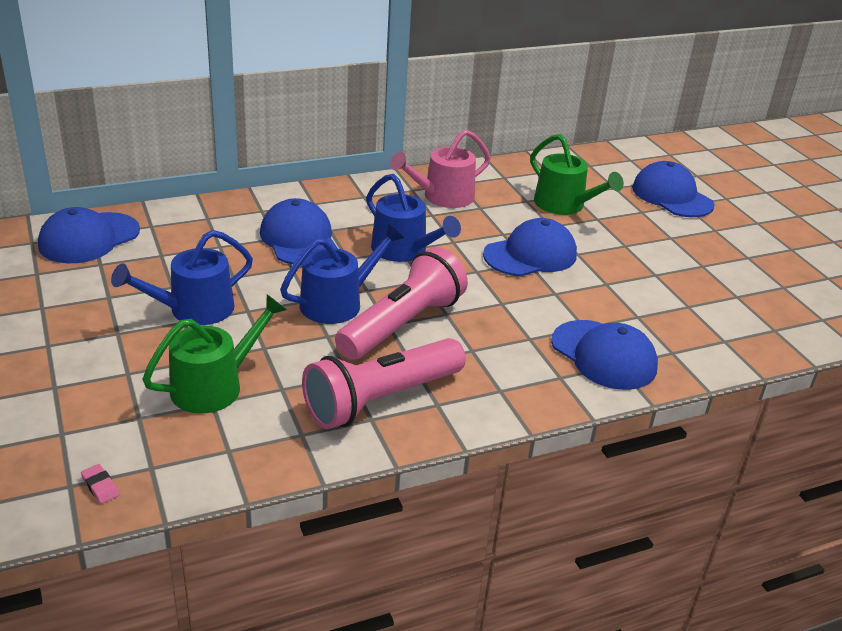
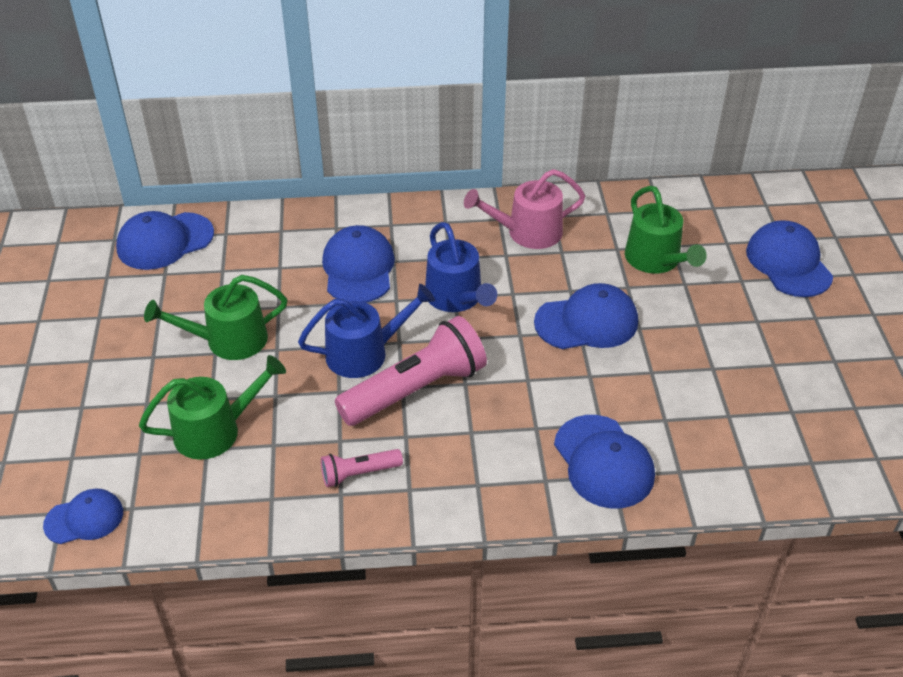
camera: 20 degrees right, 10 degrees up
(100, 486) = (84, 519): pink eraser -> blue cap
(194, 309) = (229, 340): blue watering can -> green watering can
(381, 399) = (359, 474): pink flashlight -> pink flashlight, size x0.49

